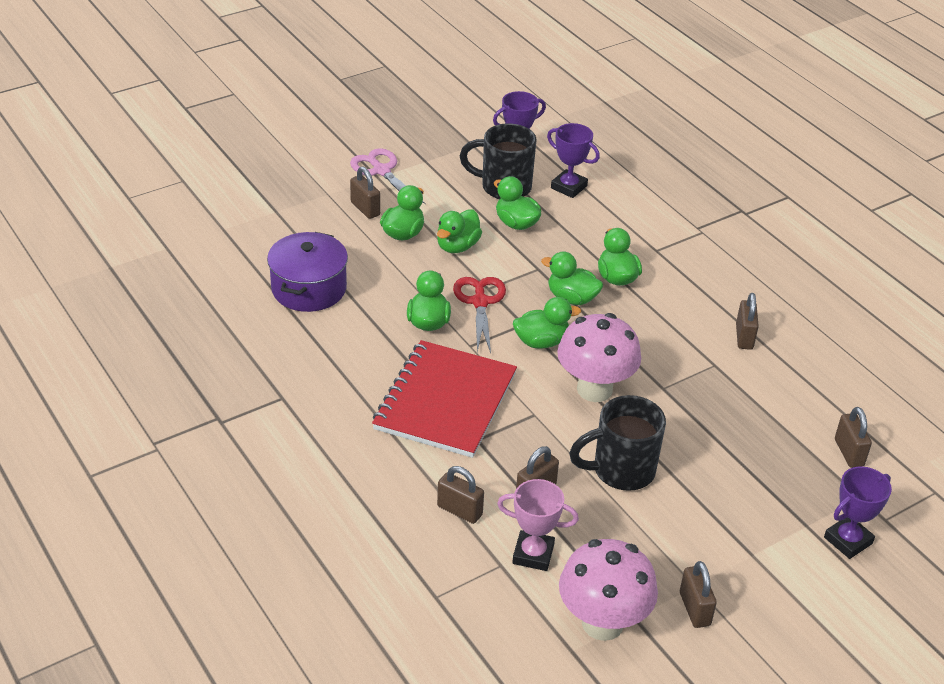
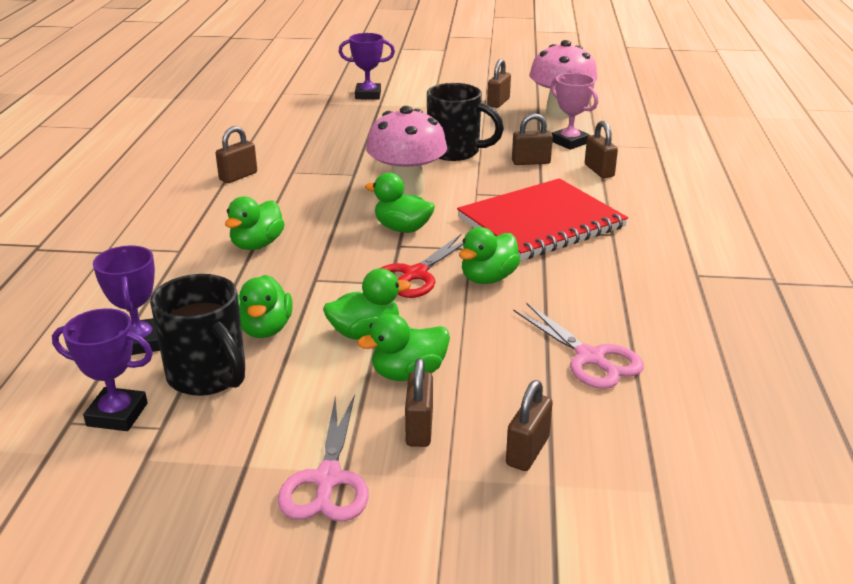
camera: 140 degrees left, 10 degrees down
(309, 288) = (590, 358): purple pot -> pink scissors
(571, 298) = (324, 246): green duck -> none
(849, 453) = (295, 115): brown padlock -> brown padlock (527, 451)

